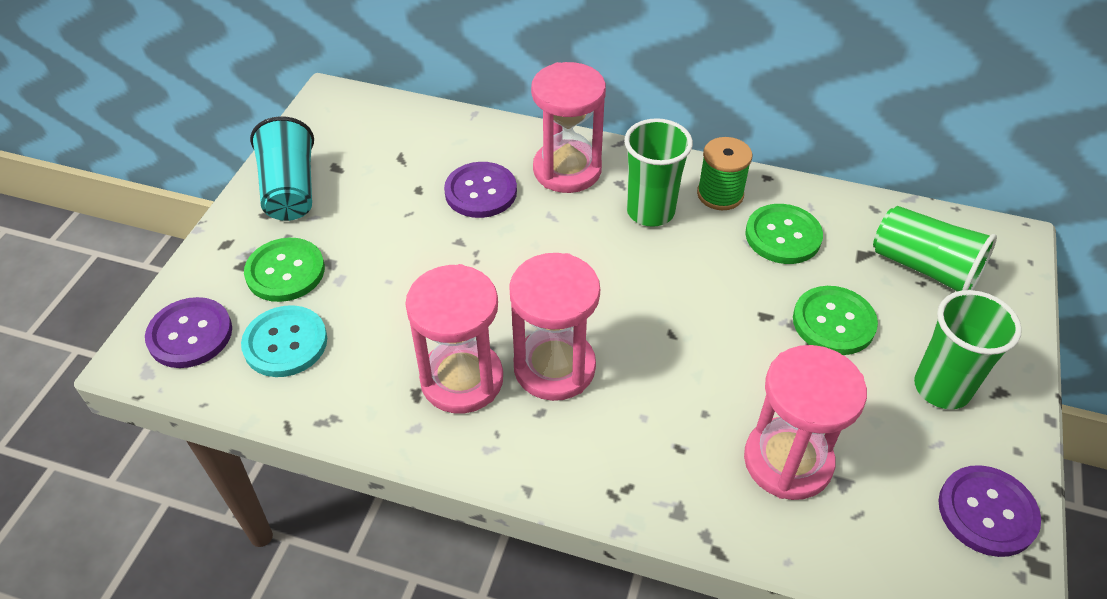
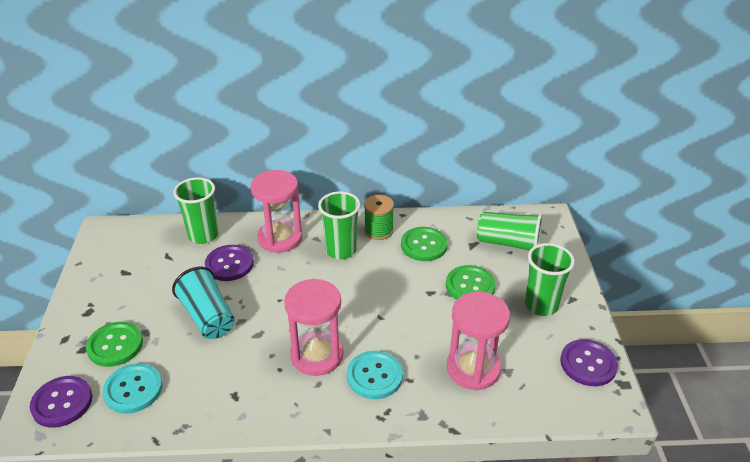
camera: 20 degrees left, 10 degrees down
(290, 190) = (98, 294): turquoise cup -> turquoise cup (207, 317)
(460, 139) = (203, 235): none -> green cup
(462, 379) = (261, 379): pink hourglass -> none
(628, 426) = (375, 376): none -> turquoise button

